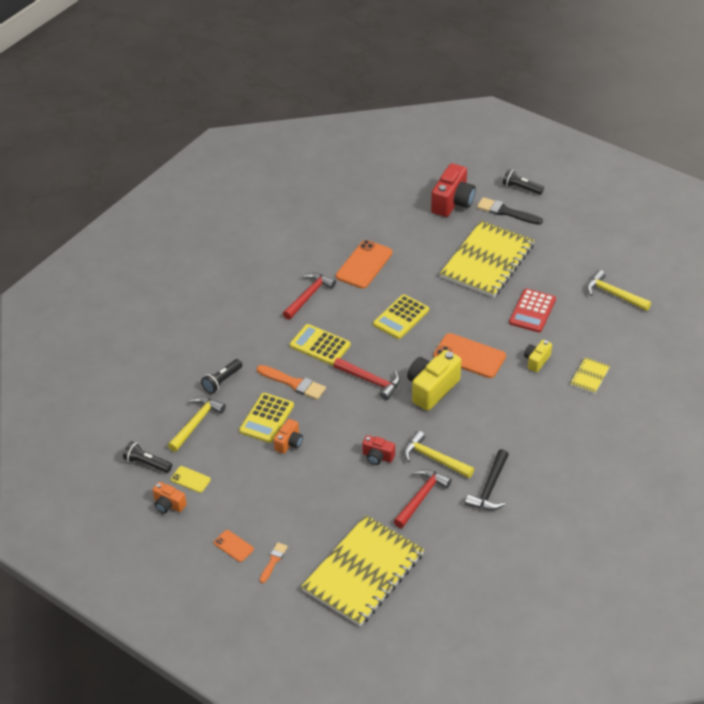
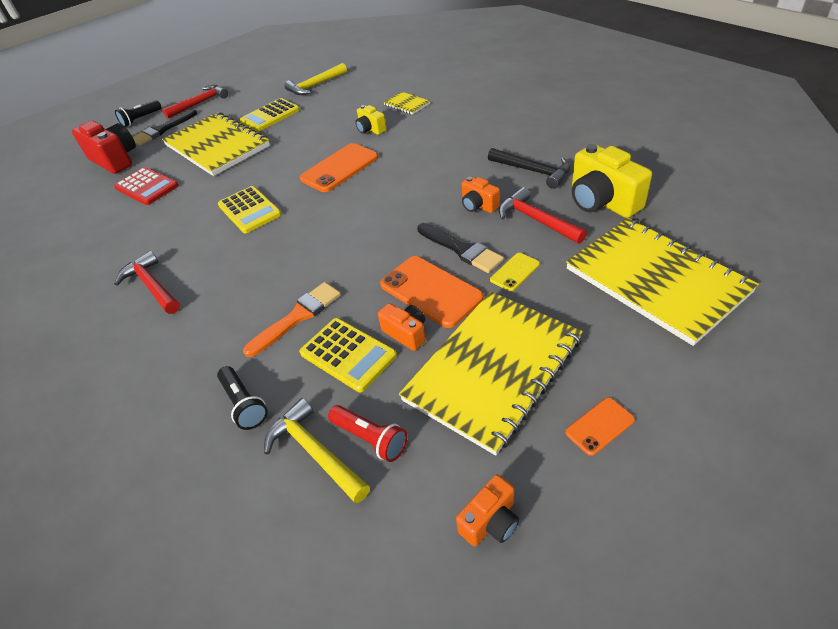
camera: 70 degrees left, 0 degrees up
(147, 463) = (377, 551): black flashlight -> none
(190, 479) = (439, 476): yellow phone -> yellow phone (515, 272)
(208, 445) = (370, 438): none -> red flashlight
(267, 492) = (493, 369): none -> yellow notebook
(273, 561) = (633, 375): orange brush -> none
(320, 345) = (246, 283): yellow calculator -> yellow calculator (270, 116)
(364, 264) = (143, 231): orange phone -> orange phone (430, 291)
(371, 381) = (334, 243): red hammer -> red hammer (200, 103)
(377, 457) = (461, 249): red camera -> black brush
(432, 389) = (372, 197): yellow camera -> yellow camera (602, 201)
(433, 458) = (478, 205): yellow hammer -> orange camera
(532, 311) = (304, 126): red calculator -> red calculator (147, 187)

